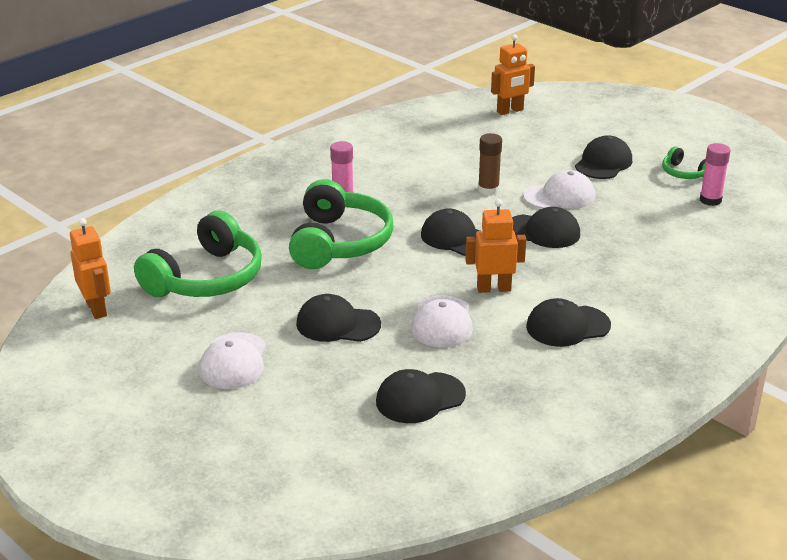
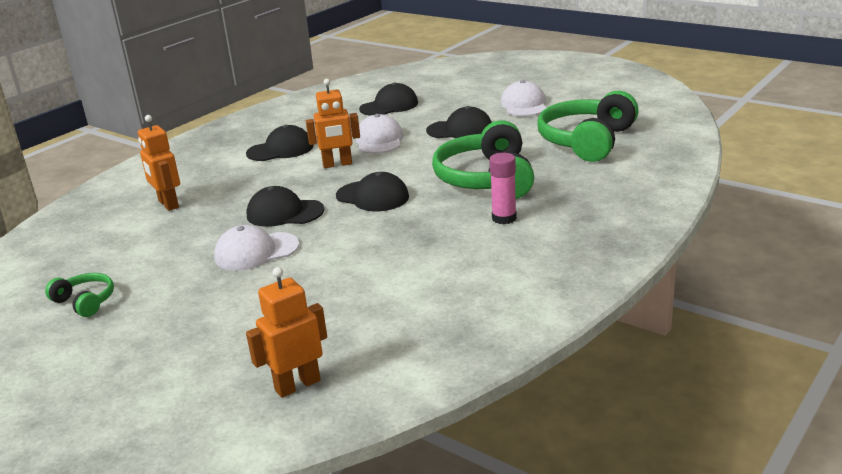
camera: 175 degrees right, 5 degrees down
(97, 309) = (654, 115): orange robot -> orange robot (168, 204)
(488, 190) = (339, 248): brown glue stick -> none
(603, 163) = (184, 303): black cap -> none
(710, 200) = (81, 269): pink glue stick -> none

